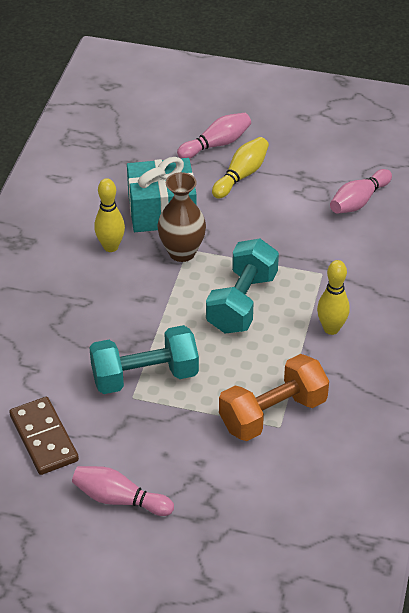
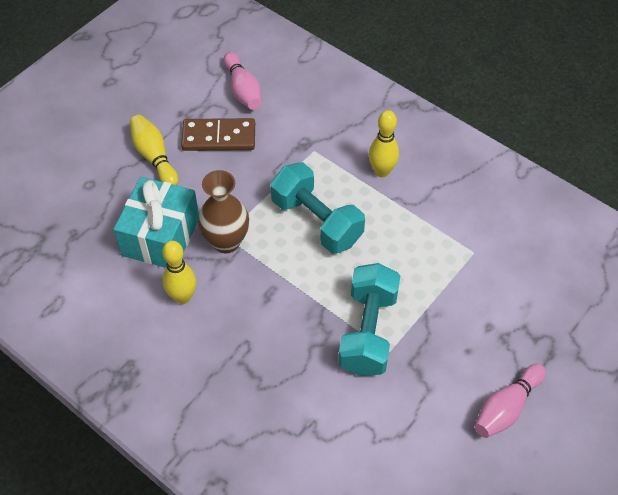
camera: 65 degrees left, 10 degrees up
(44, 438) = (406, 446): brown domino -> brown domino (219, 137)
(216, 144) = (99, 158): pink bowling pin -> none
(273, 413) = (457, 251): orange dumbbell -> none

